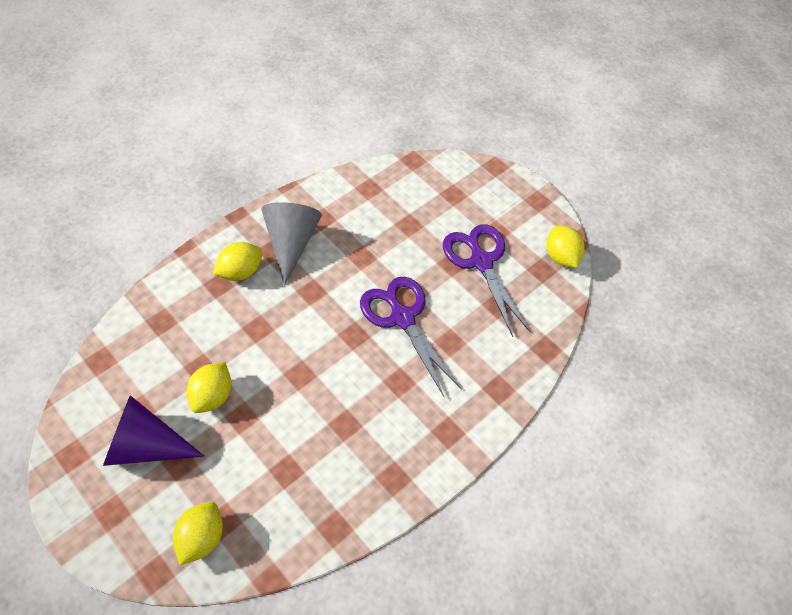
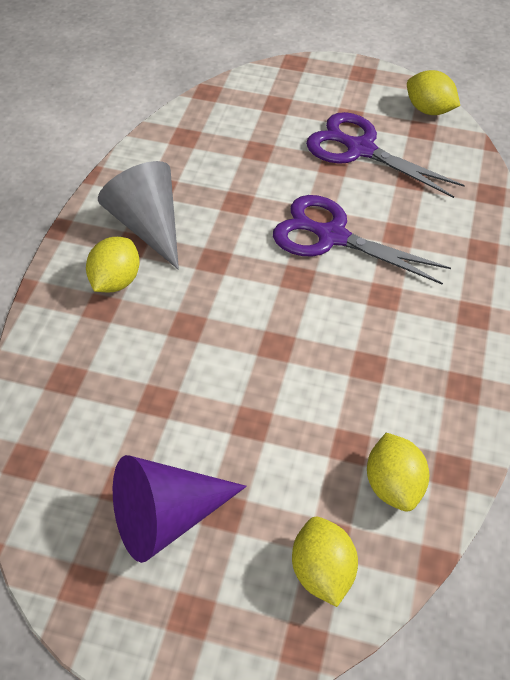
camera: 30 degrees left, 5 degrees down
(212, 396) = (198, 420): yellow lemon -> yellow lemon (393, 485)

